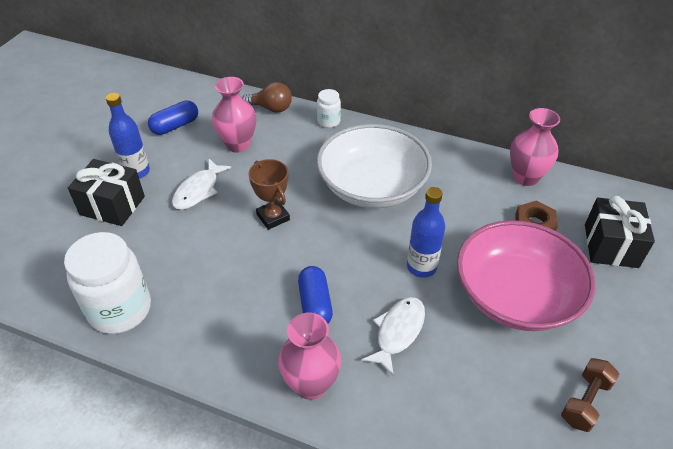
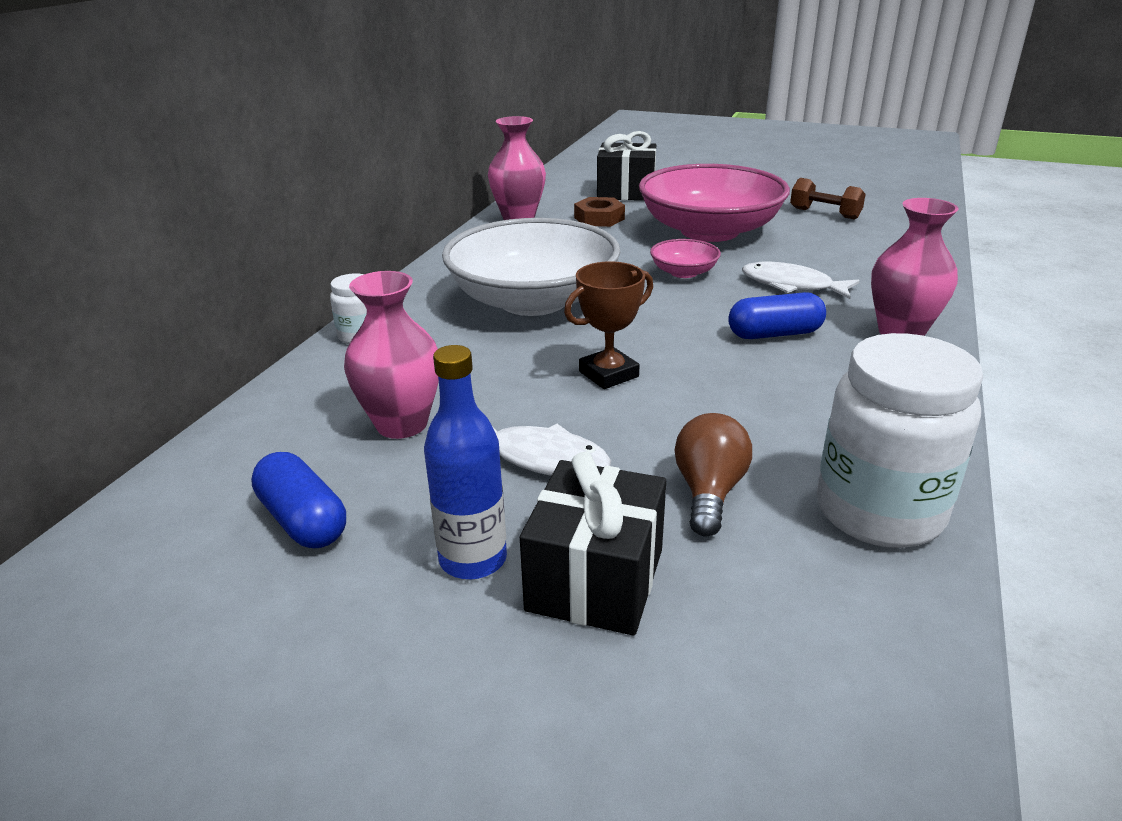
camera: 90 degrees left, 15 degrees down
(271, 108) = (291, 395): brown light bulb -> brown light bulb (709, 492)
(421, 267) = (683, 272): blue bottle -> pink bowl

